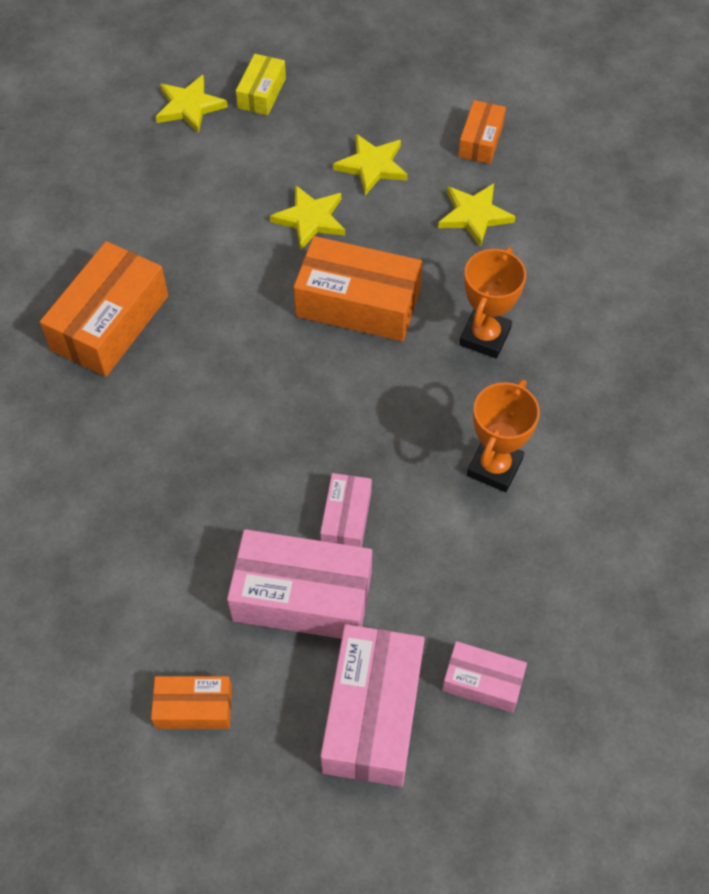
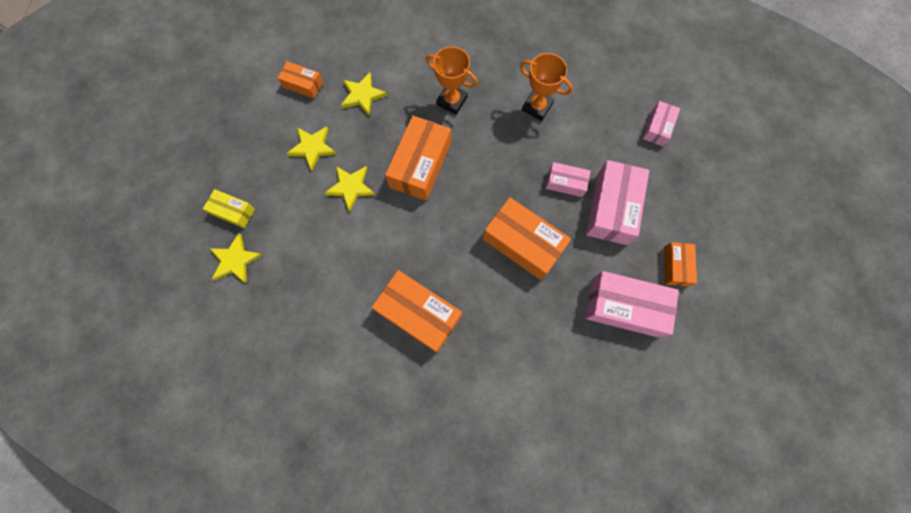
camera: 85 degrees left, 15 degrees up
(228, 456) = (523, 243): none -> orange box
(373, 714) = (675, 179): pink box -> pink box (624, 307)

